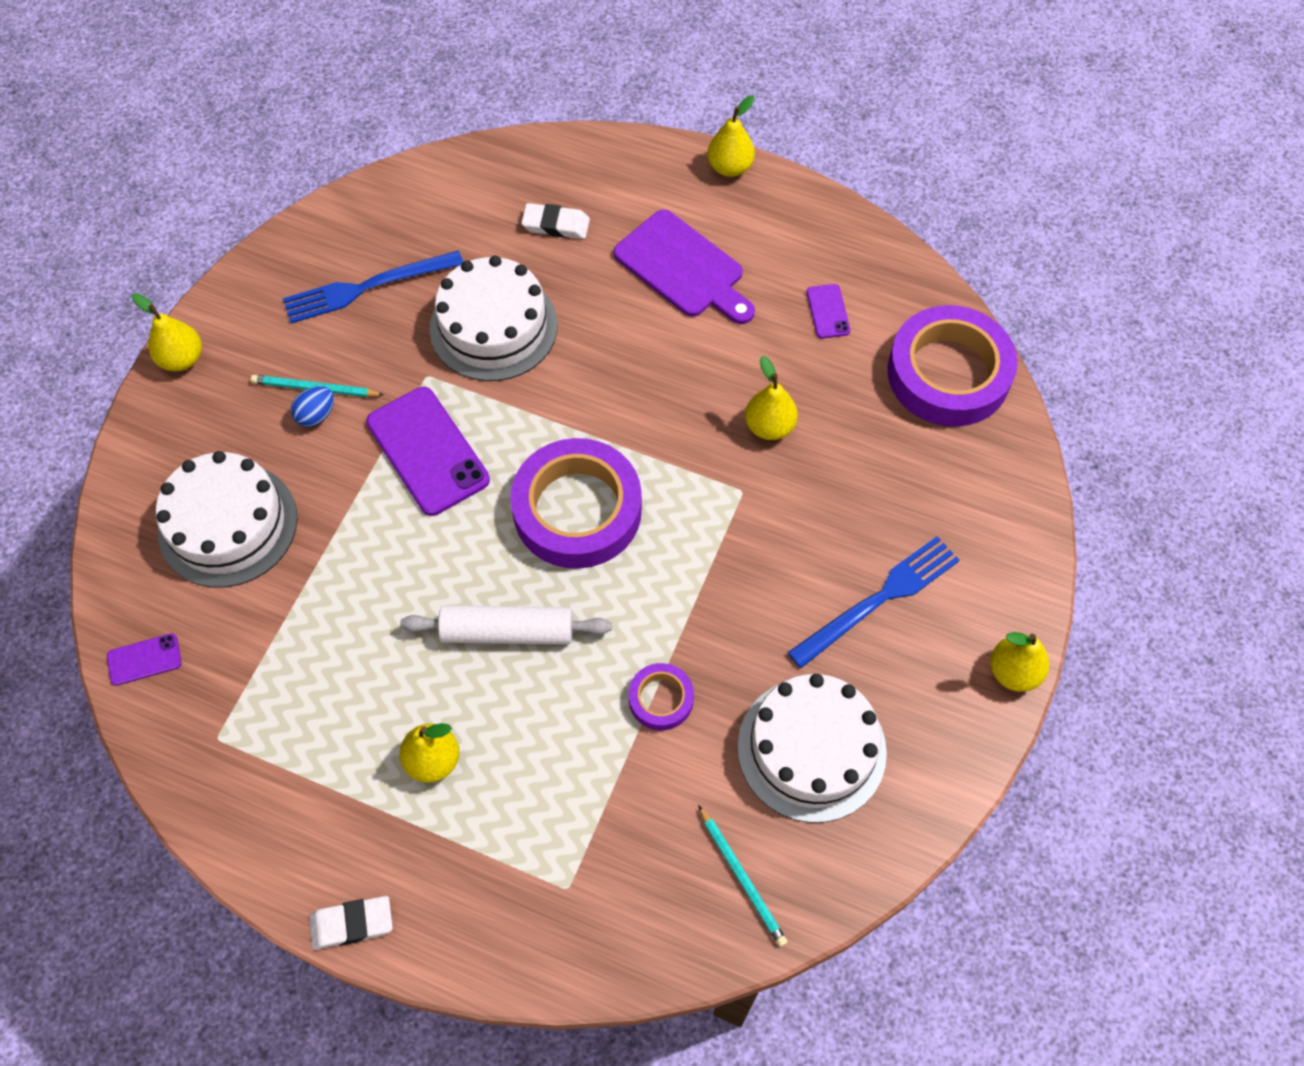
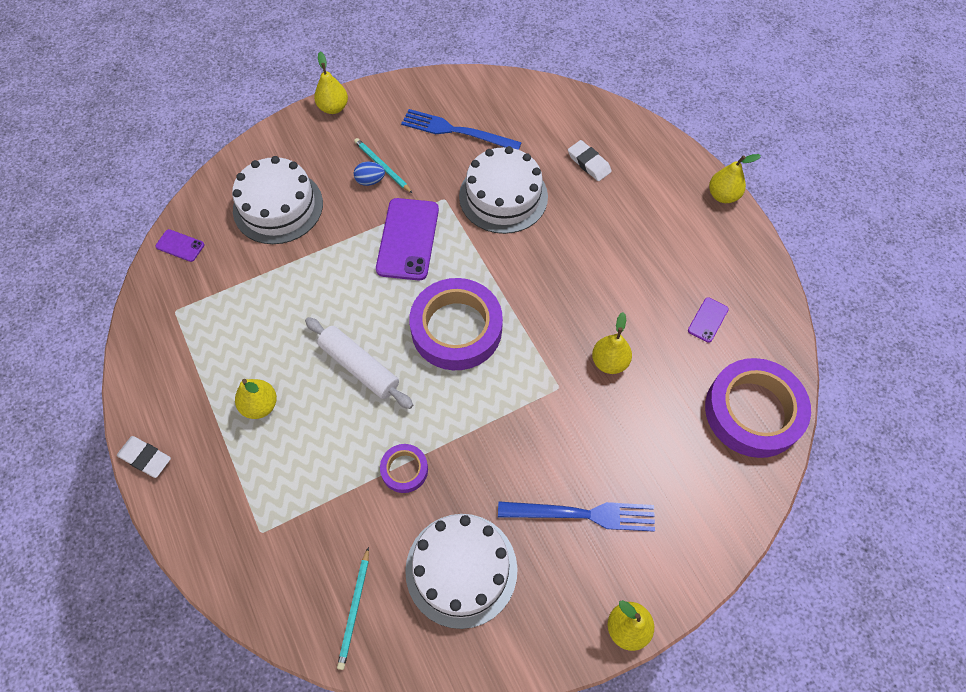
camera: 40 degrees right, 0 degrees up
(683, 268) = (641, 235): purple cutting board -> none

